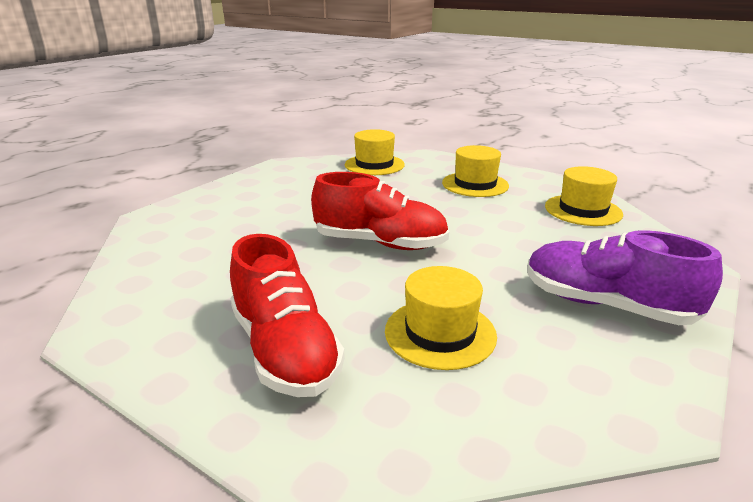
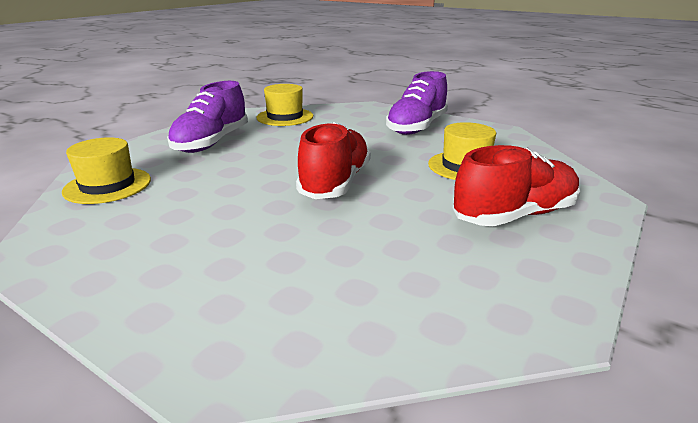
camera: 90 degrees left, 0 degrees up
(475, 184) = (212, 142): yellow hat -> purple shoe

